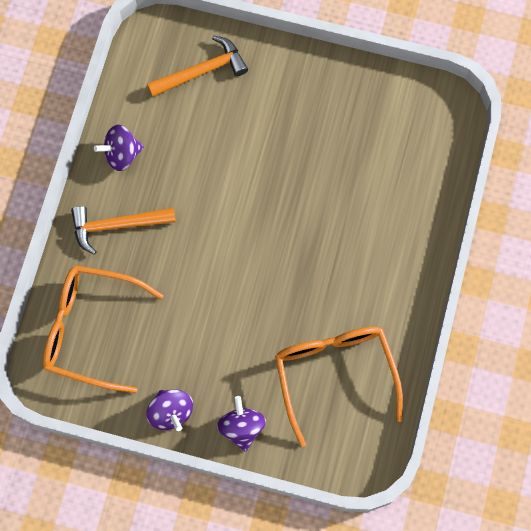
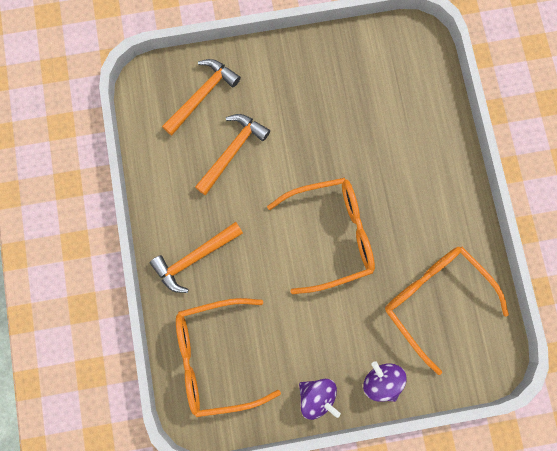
camera: 25 degrees left, 5 degrees up
(121, 154) = (169, 195): purple spinning top -> none
(204, 139) = (232, 151): none -> orange hammer
(263, 264) = (332, 235): none -> orange glasses

